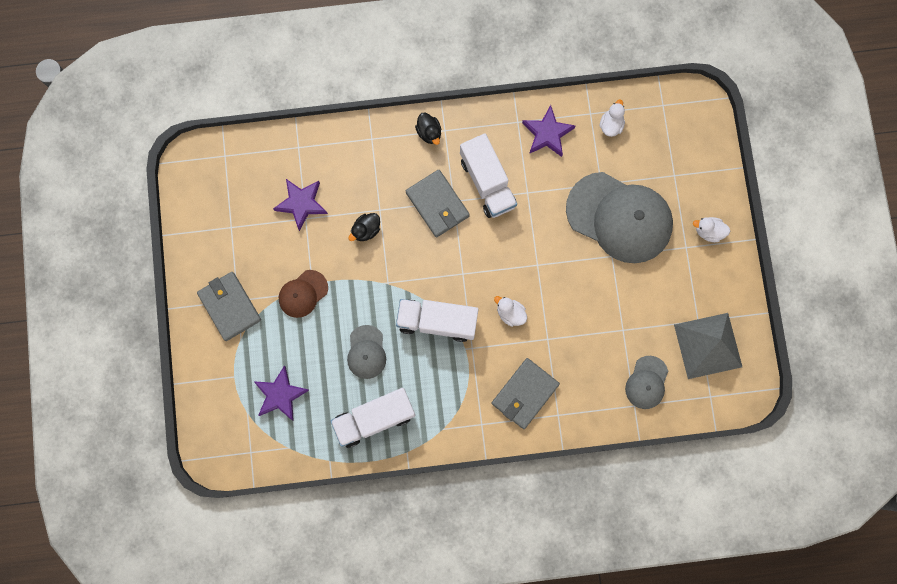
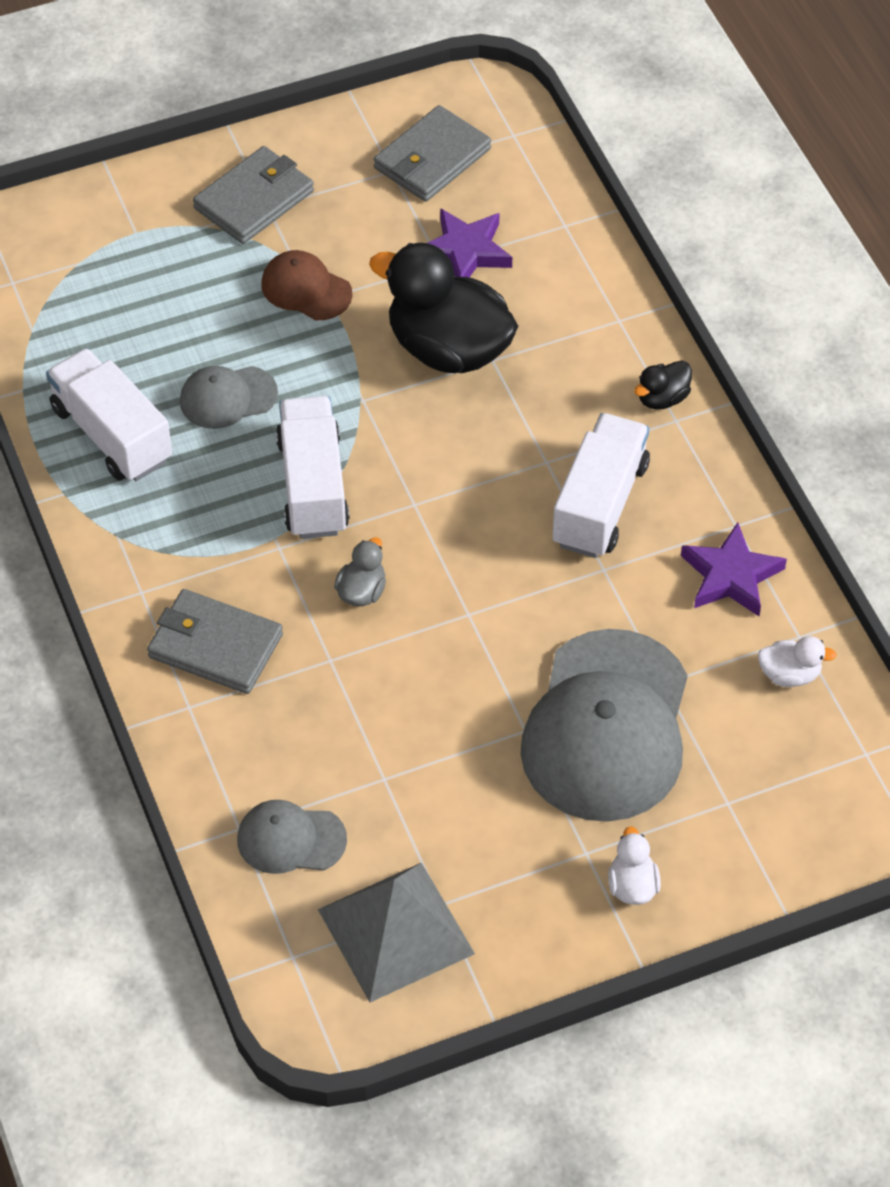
camera: 75 degrees right, 25 degrees down
(280, 395) = (121, 298): purple star -> none
(366, 230) = (448, 349): black duck -> black duck, size x2.29
(437, 204) = (531, 439): grey wallet -> grey wallet (432, 159)
(487, 183) = (600, 504): white truck -> white truck turned 150 degrees clockwise
(510, 313) = (362, 591): white duck -> grey duck

